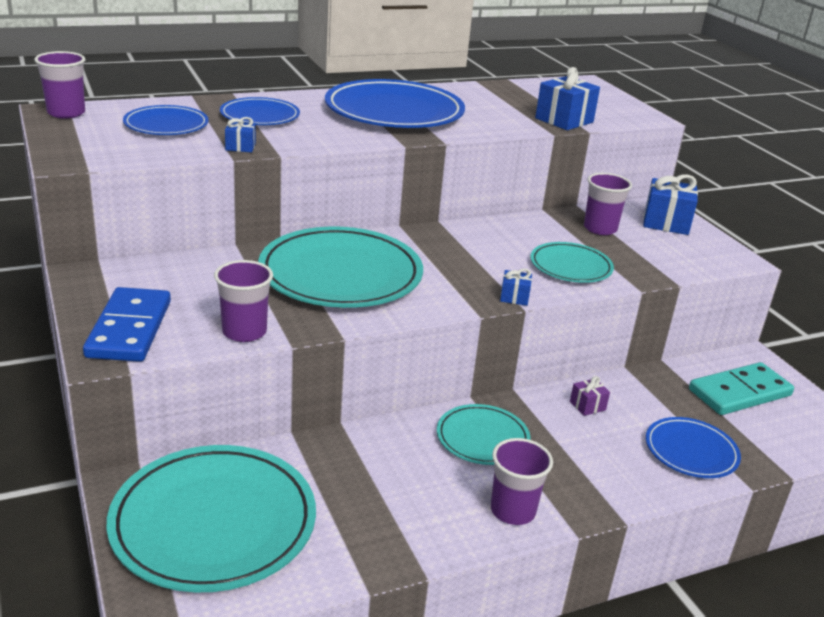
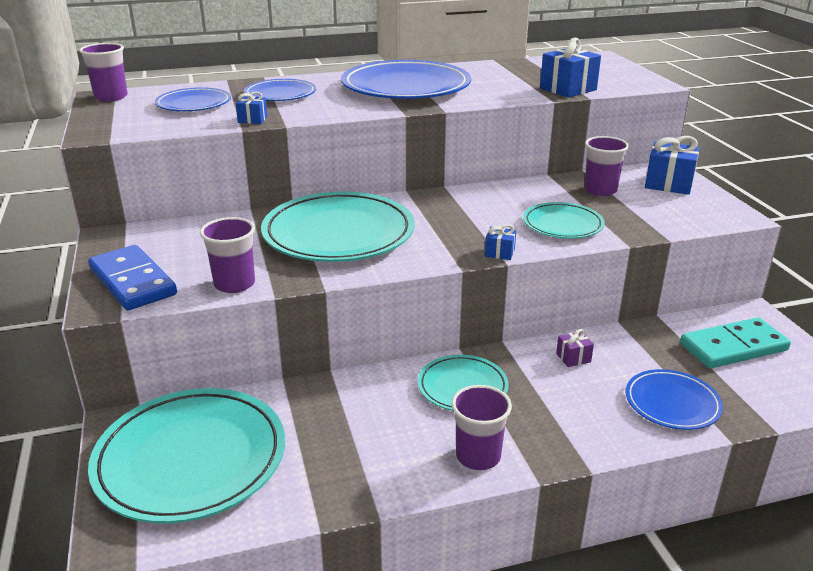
camera: 10 degrees right, 0 degrees up
(130, 329) = (133, 281): blue domino -> blue domino turned 45 degrees counterclockwise

